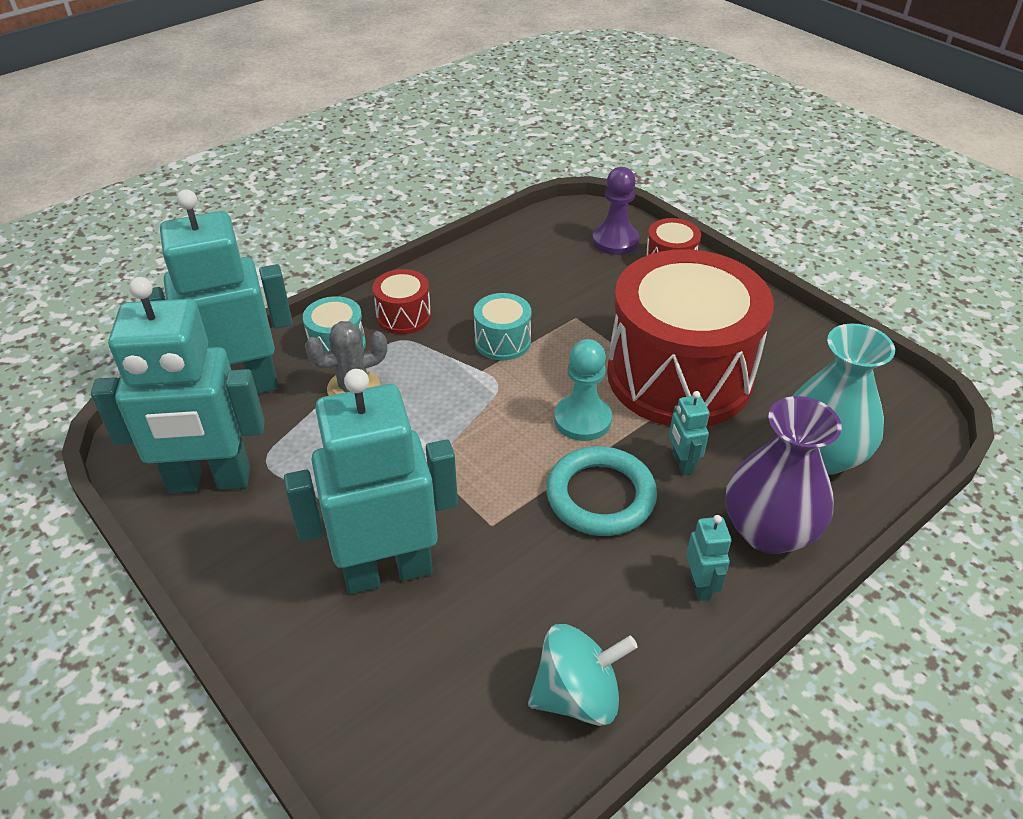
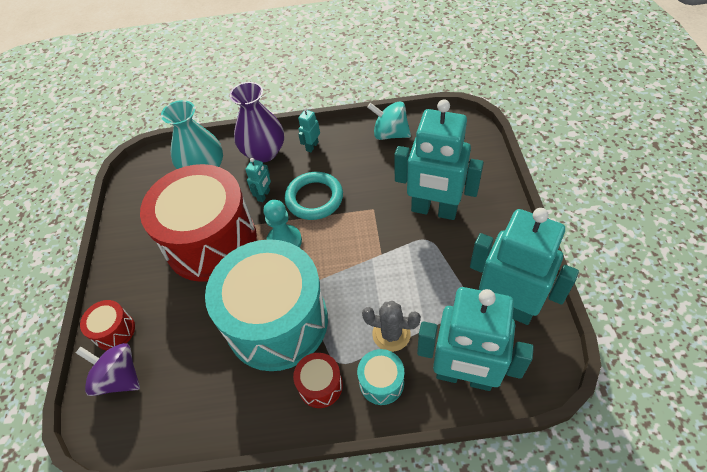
camera: 140 degrees left, 10 degrees up
(502, 341) = (277, 321): turquoise drum -> turquoise drum, size x2.48
(615, 241) = (119, 377): purple pawn -> purple spinning top

